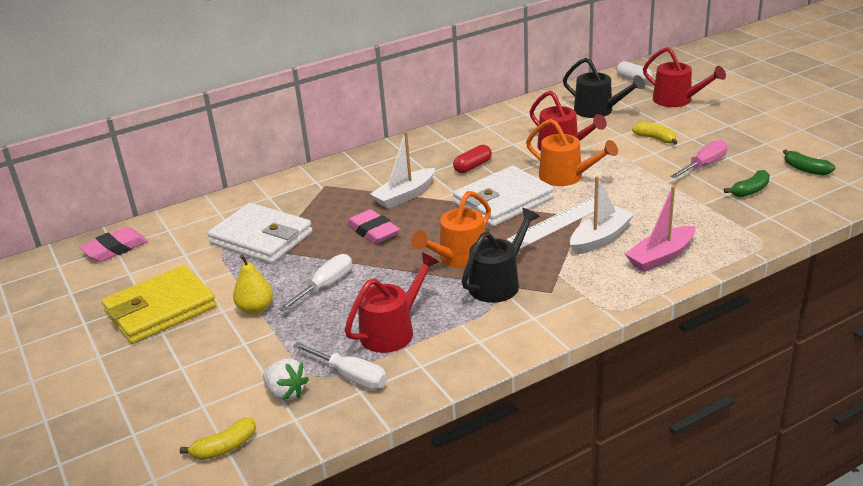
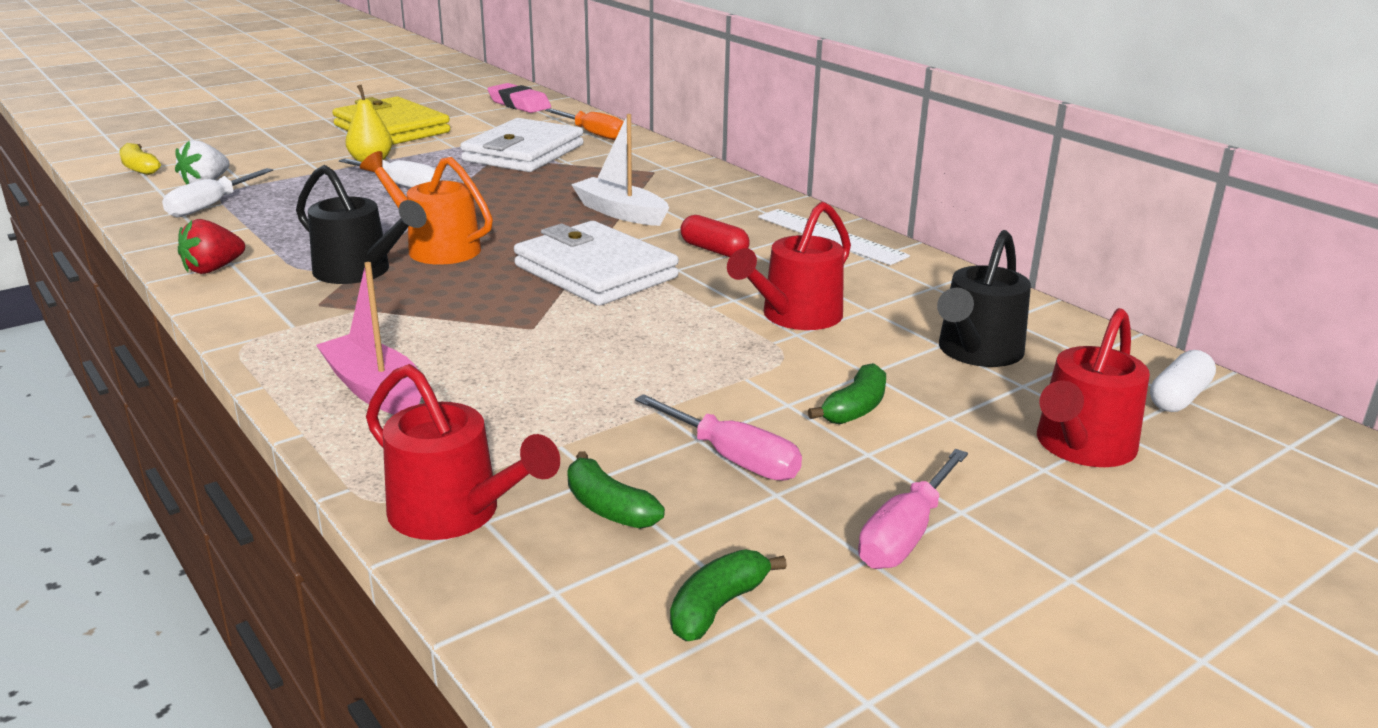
camera: 80 degrees right, 5 degrees down
(225, 210) = (593, 134): none -> orange screwdriver
(373, 231) = (524, 201): pink eraser -> none
(393, 330) = (285, 220): red watering can -> red watering can (455, 514)
(490, 346) = (213, 269): none -> red strawberry
(557, 223) = (517, 310): white ruler -> white ruler (830, 236)
(567, 177) = (676, 318): orange watering can -> none
(600, 238) = (456, 342): white boat -> none
(655, 139) = (855, 408): yellow banana -> green banana
(748, 135) = (905, 534): none -> pink screwdriver

